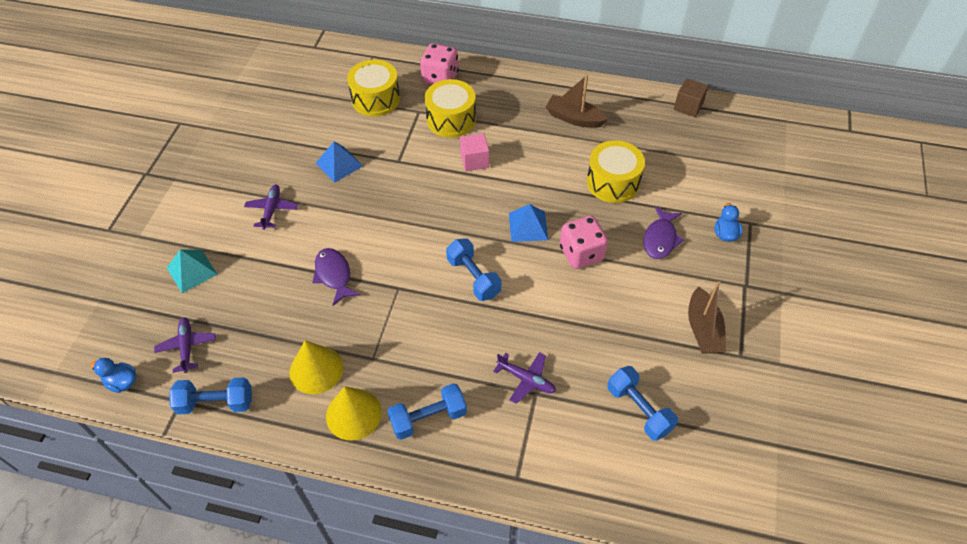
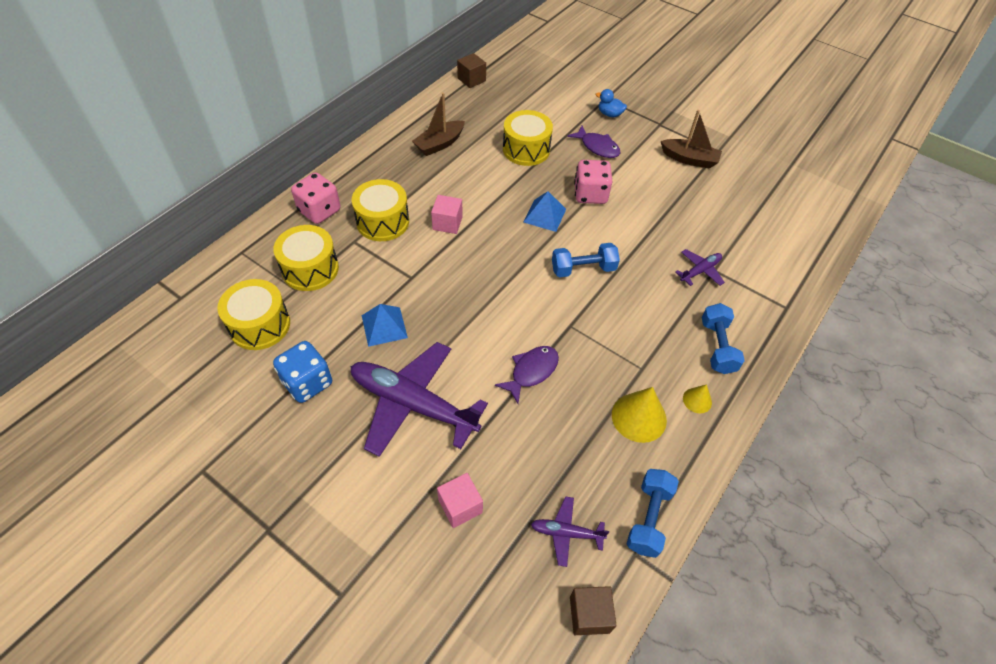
camera: 70 degrees left, 0 degrees up
(122, 382) = (589, 615): blue duck -> brown cube
(191, 271) = (460, 506): turquoise pyramid -> pink cube
(268, 143) = (307, 383): none -> blue dice
(272, 210) = (413, 404): purple plane -> purple plane, size x2.18
(308, 96) = (260, 325): none -> yellow drum
(334, 275) = (531, 372): purple fish -> purple fish turned 135 degrees clockwise
(353, 414) = (697, 400): yellow cone -> yellow cone, size x0.54
(639, 409) = (746, 218): blue dumbbell -> none

